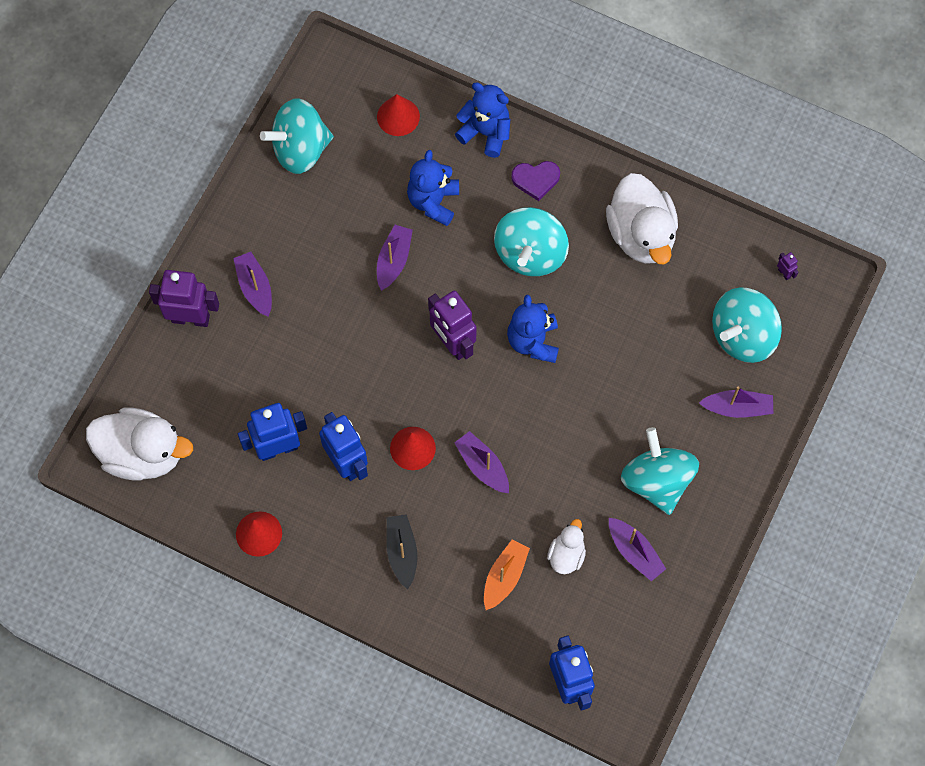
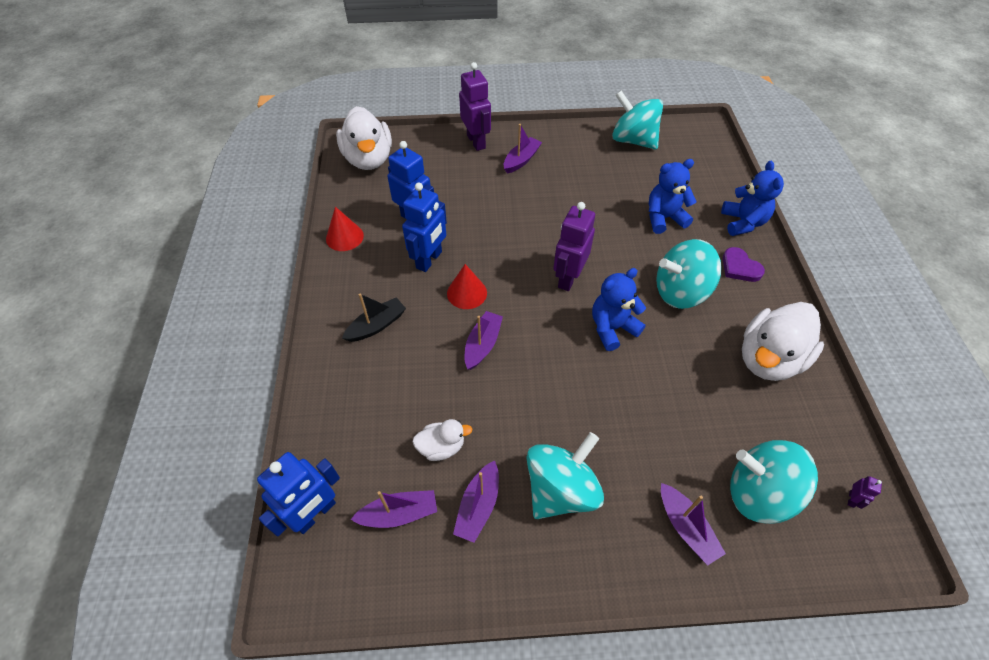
camera: 60 degrees right, 15 degrees down
(393, 260) = (601, 217): purple boat -> purple boat (399, 513)
(398, 116) = (704, 174): red cone -> none
(504, 577) = (394, 407): orange boat -> none

